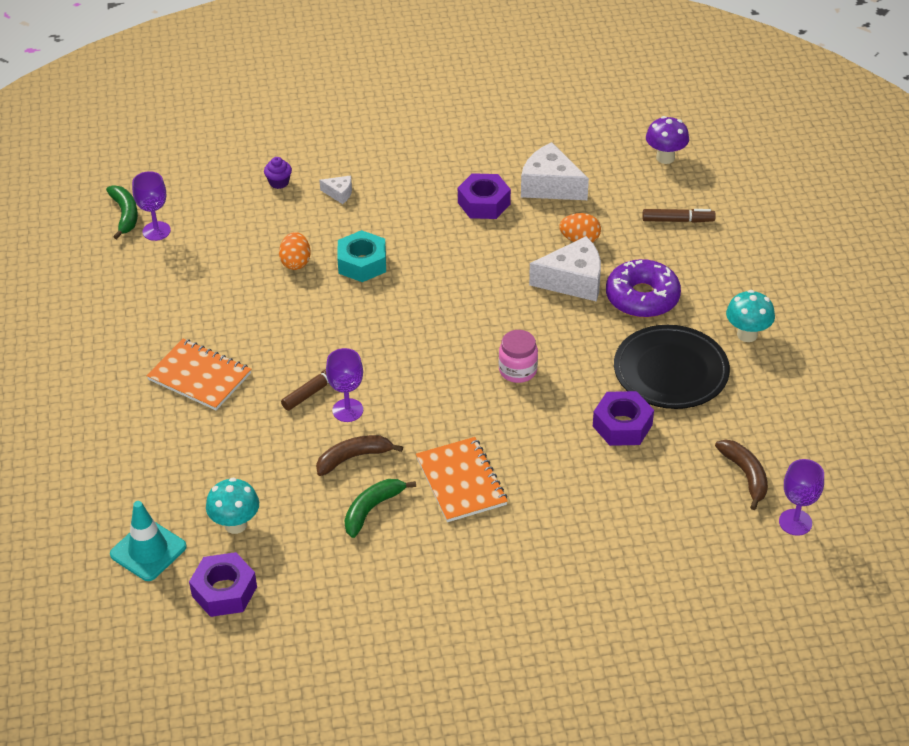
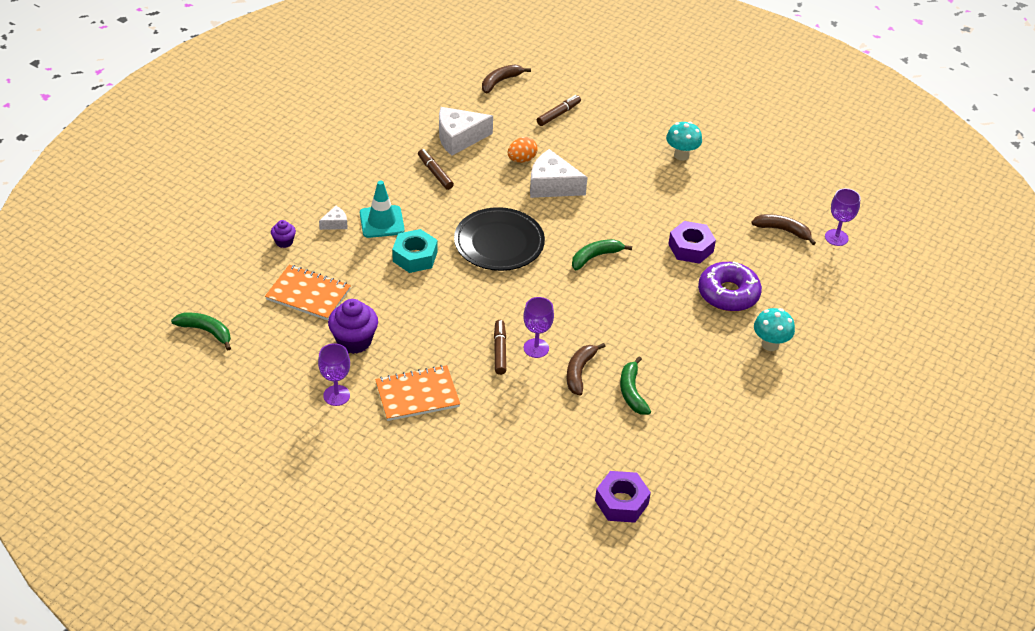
camera: 50 degrees left, 0 degrees up
(148, 550) = (544, 517): turquoise traffic cone -> turquoise traffic cone (382, 222)
(156, 231) = (246, 327): purple goblet -> purple goblet (336, 395)
(216, 298) = (354, 341): none -> purple cupcake
(235, 524) = (571, 461): turquoise mushroom -> turquoise mushroom (770, 344)
(296, 262) = (372, 284): orange egg -> none
(461, 481) = (655, 340): orange notebook -> orange notebook (308, 294)
(484, 203) = (435, 173): purple nut -> brown marker
(518, 370) = (595, 257): pink jar -> green banana
(573, 281) = (552, 185): white cheese -> white cheese turned 105 degrees counterclockwise
(642, 297) = (601, 170): purple donut -> purple donut (728, 294)
(665, 158) = (500, 81): purple mushroom -> brown banana
(670, 371) = (673, 201): black plate -> black plate (499, 243)

